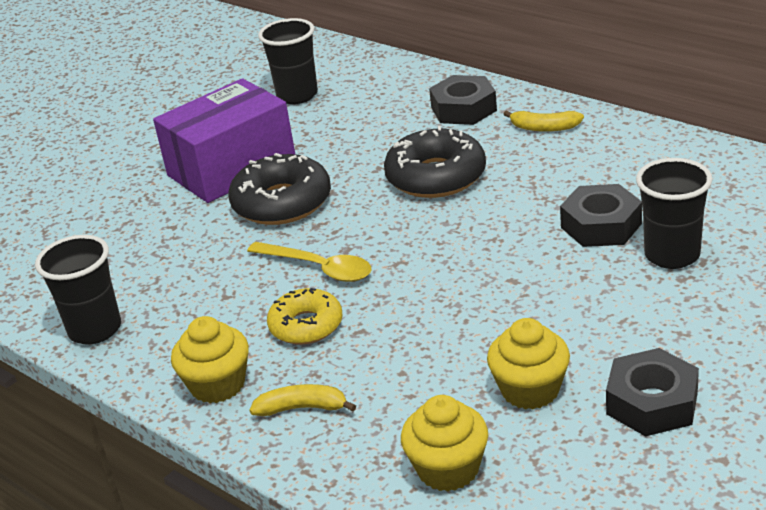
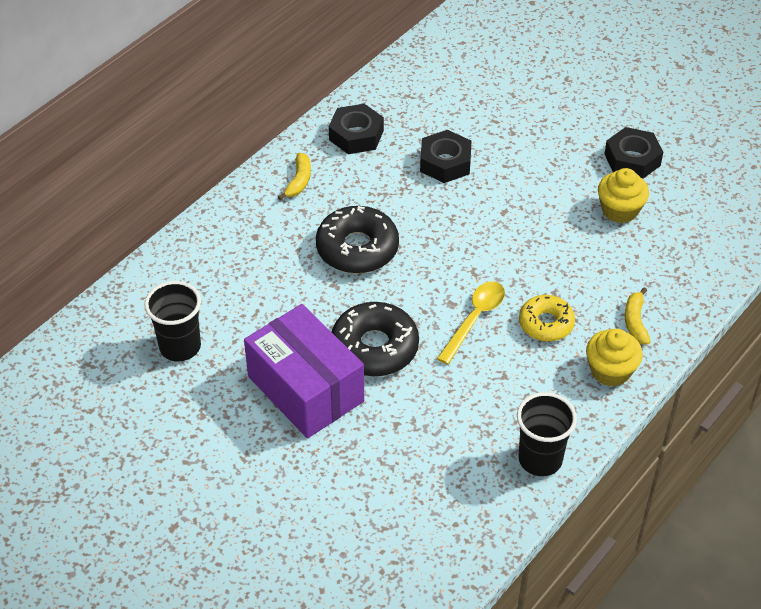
camera: 95 degrees left, 15 degrees up
(448, 469) = (690, 250): yellow cupcake -> none
(463, 109) = (250, 228): black nut -> black nut (356, 135)
(672, 255) = (486, 133): black cup -> none

